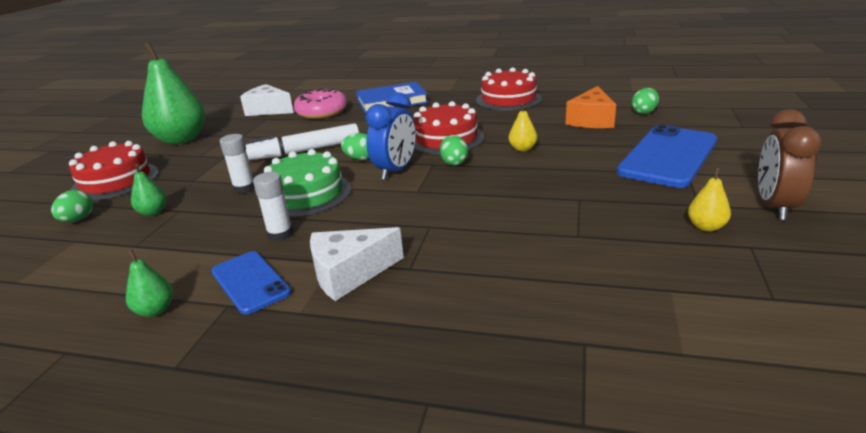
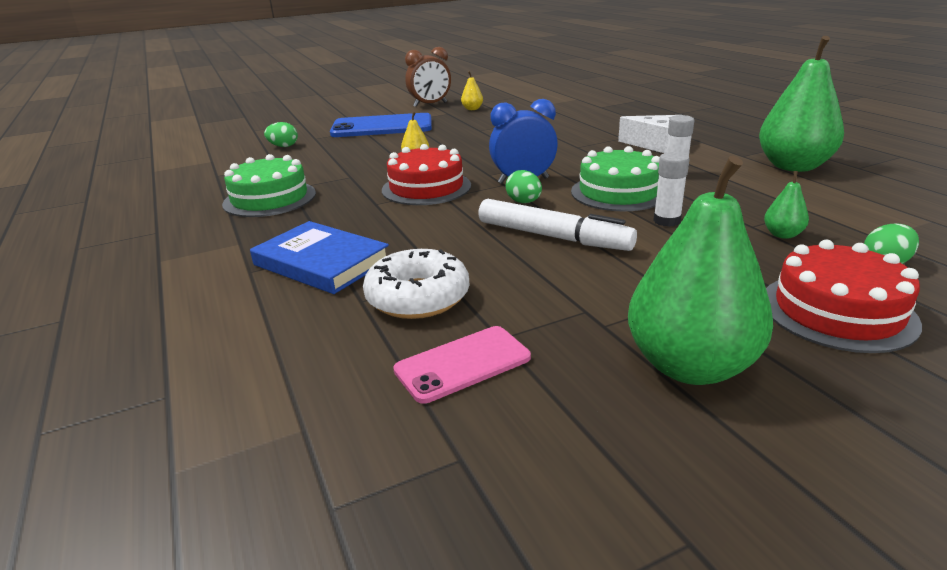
camera: 130 degrees left, 0 degrees up
(155, 310) = (793, 166): green pear -> green pear, size x2.36
(250, 282) = (720, 159): blue phone -> none
(268, 110) = (463, 364): white cheese -> pink phone
(322, 112) = (418, 297): pink donut -> white donut
(454, 162) = (475, 169): green egg -> none
(508, 99) = (270, 198): red cake -> green cake
(591, 120) = (320, 155): orange cheese -> none

